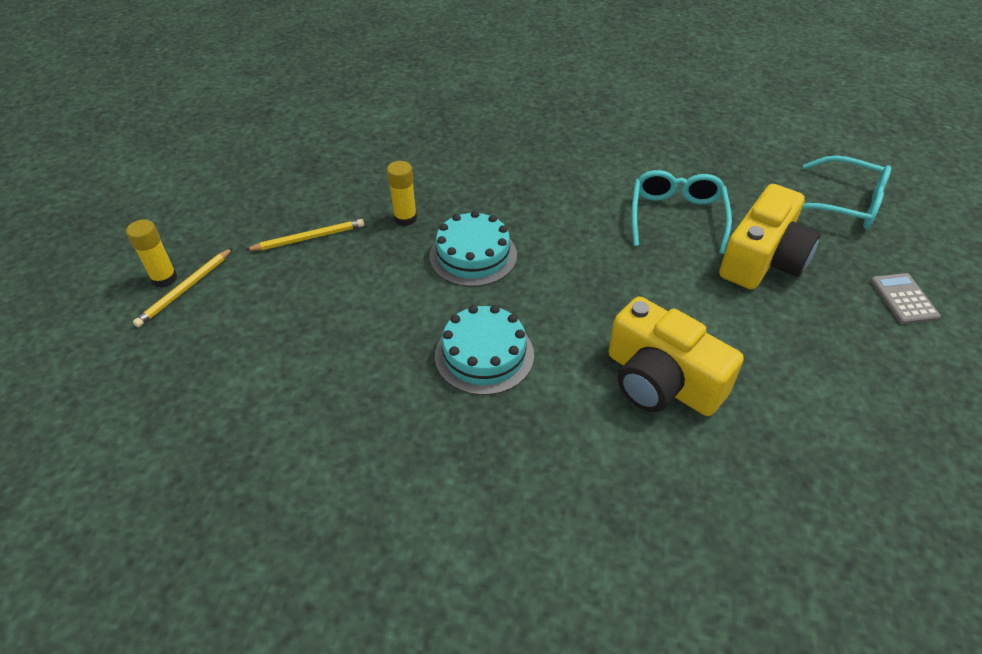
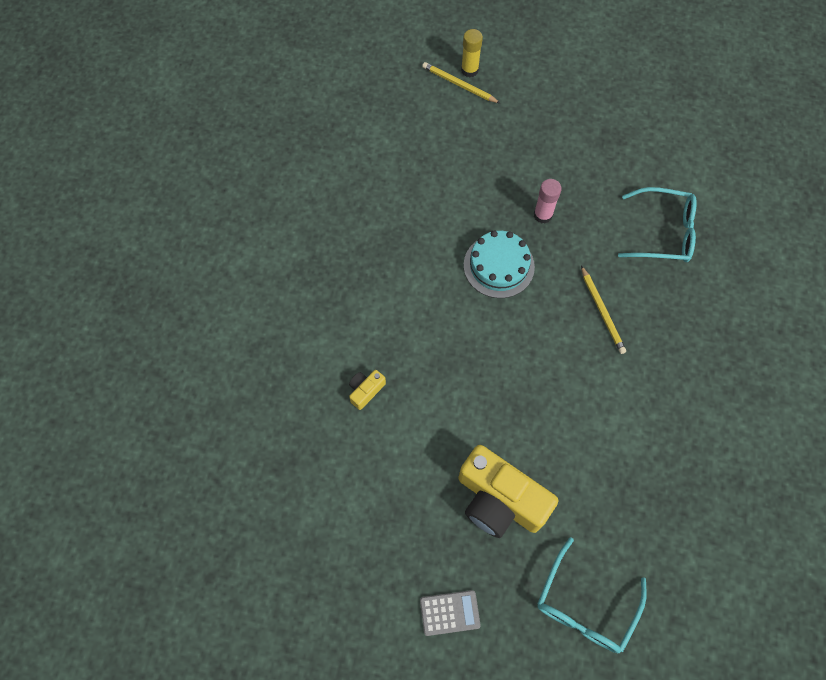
camera: 90 degrees right, 20 degrees up
(309, 238) = (516, 150): yellow pencil -> yellow pencil (602, 311)
(405, 218) = (543, 215): yellow glue stick -> pink glue stick
(484, 355) = (394, 273): turquoise cake -> none
(661, 381) = (365, 390): yellow camera -> yellow camera, size x0.44
(676, 216) = (556, 435): turquoise glasses -> turquoise glasses (663, 232)

